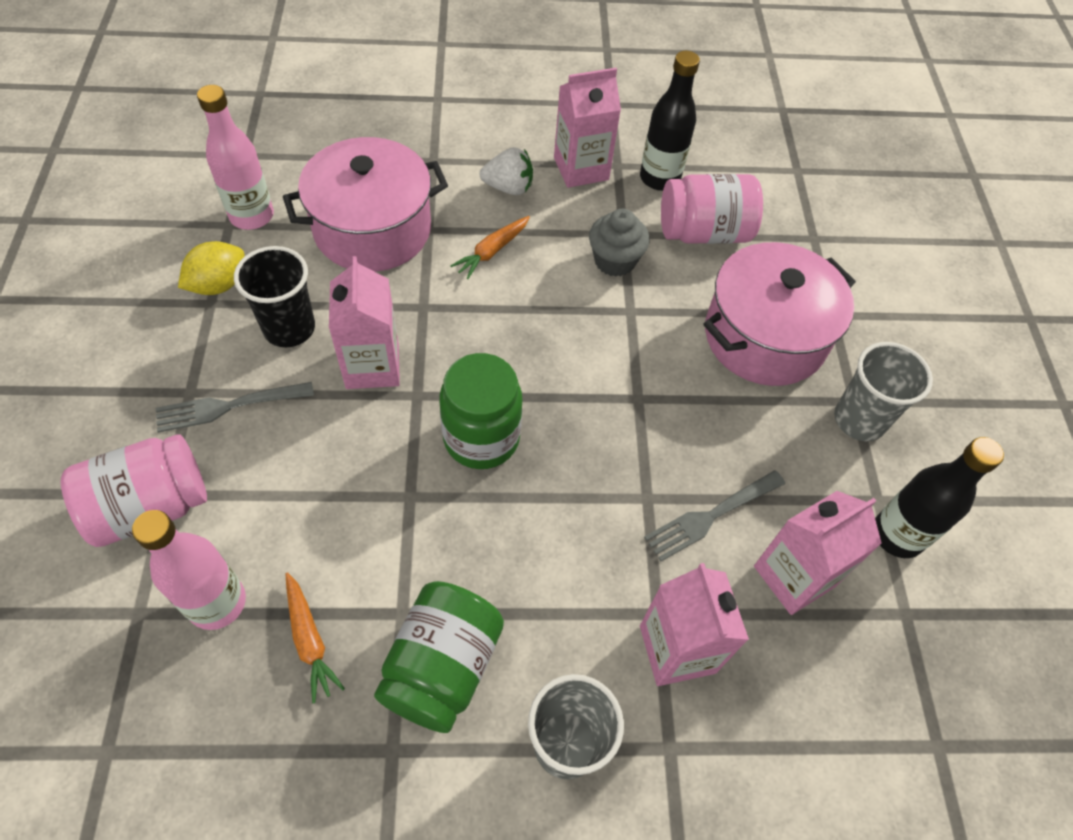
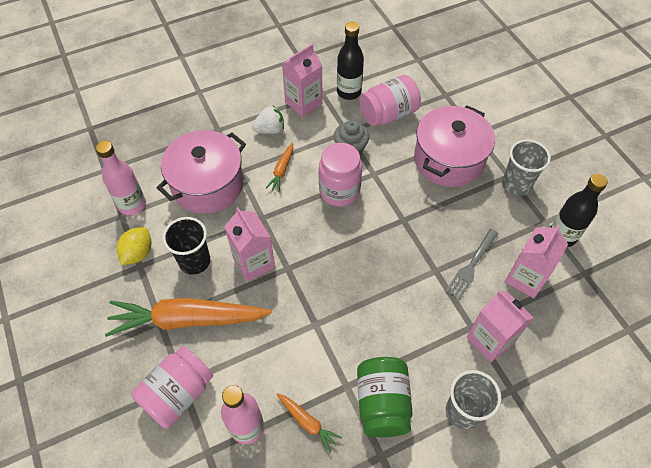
camera: 20 degrees left, 0 degrees up
(228, 406) = (187, 320): grey fork -> orange carrot
(481, 438) = (335, 276): green jar -> none
(562, 315) = (339, 191): none -> pink jar

